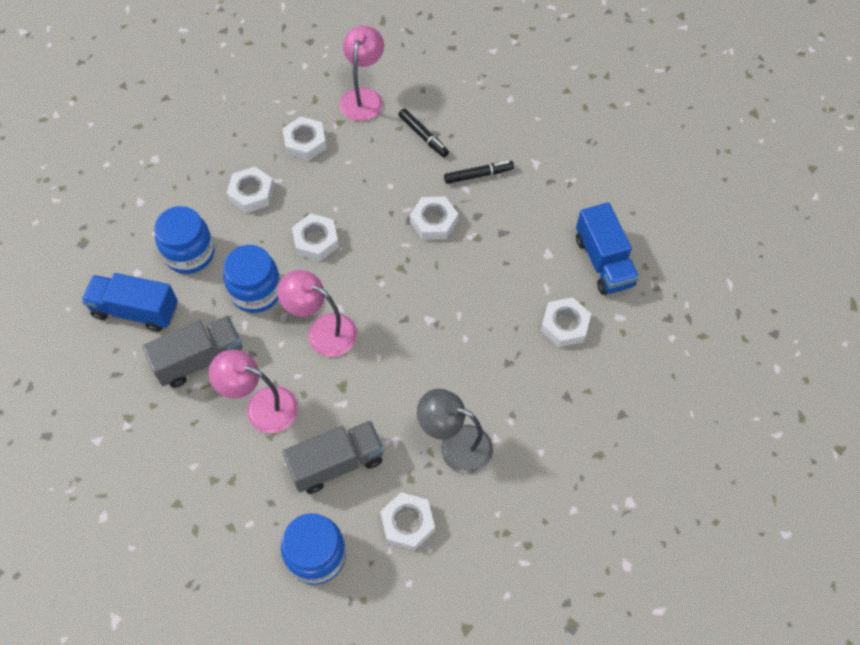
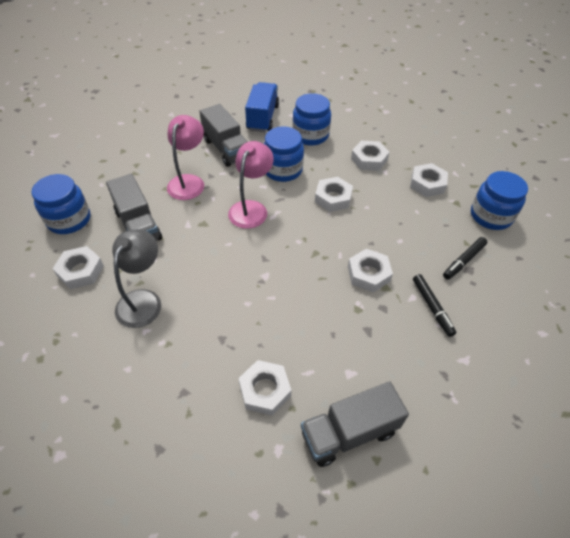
camera: 85 degrees right, 10 degrees down
(363, 97) = (491, 216): pink lamp -> blue jar
(603, 262) = (349, 432): blue truck -> grey truck

